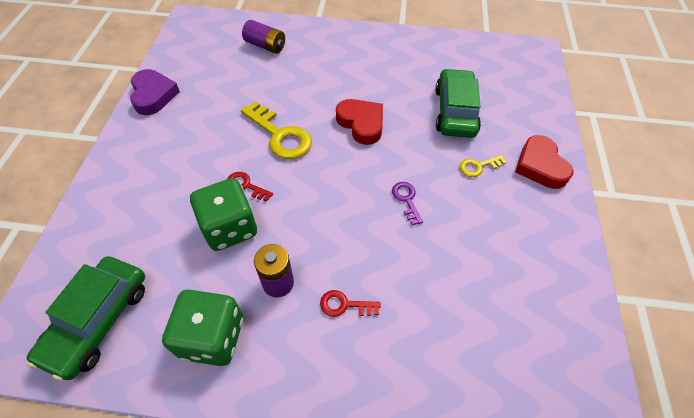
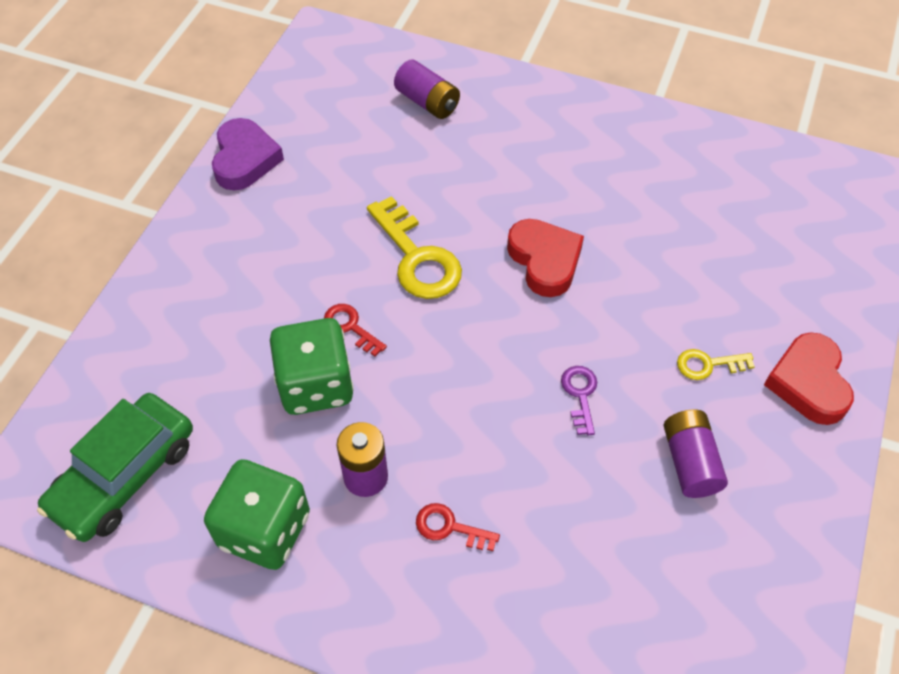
camera: 15 degrees right, 0 degrees up
(455, 111) = (700, 267): green car -> none
(487, 228) = (689, 462): none -> purple battery

